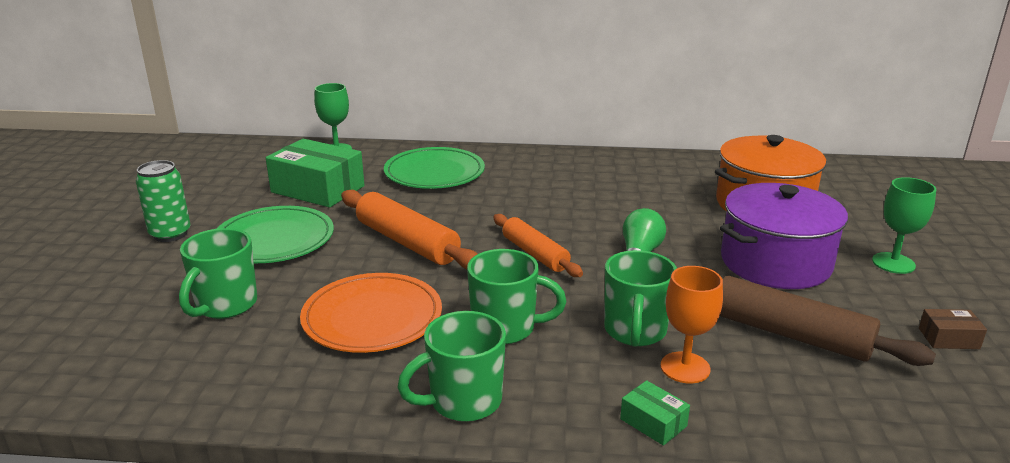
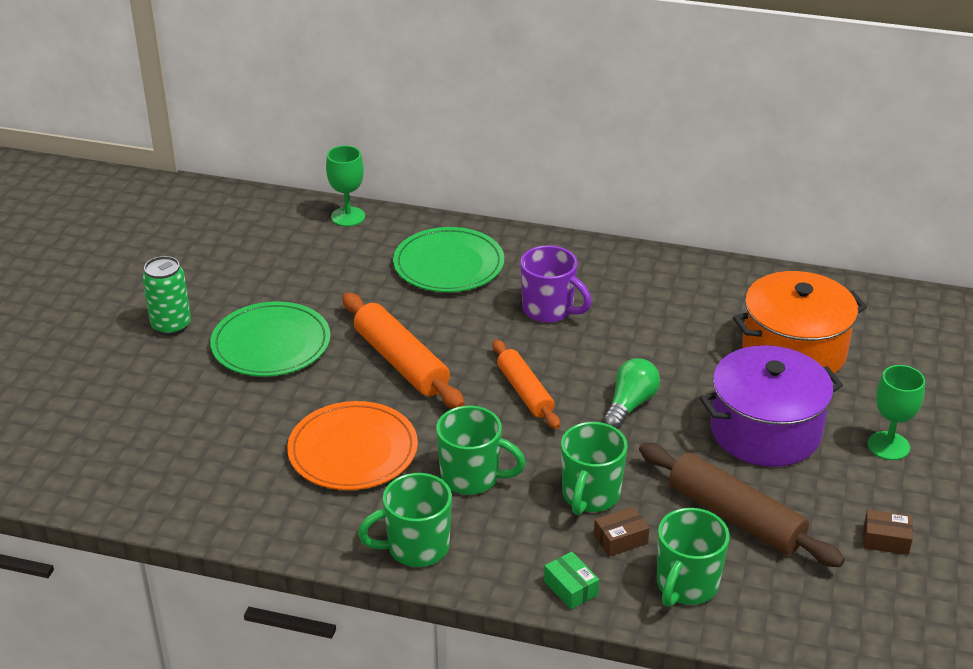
camera: 10 degrees right, 10 degrees up
(225, 305) = (221, 421): green mug -> green mug (686, 585)
(317, 189) = (321, 277): green box -> none
(535, 195) = (549, 310): none -> purple mug
(685, 368) = (620, 539): orange goblet -> brown box

